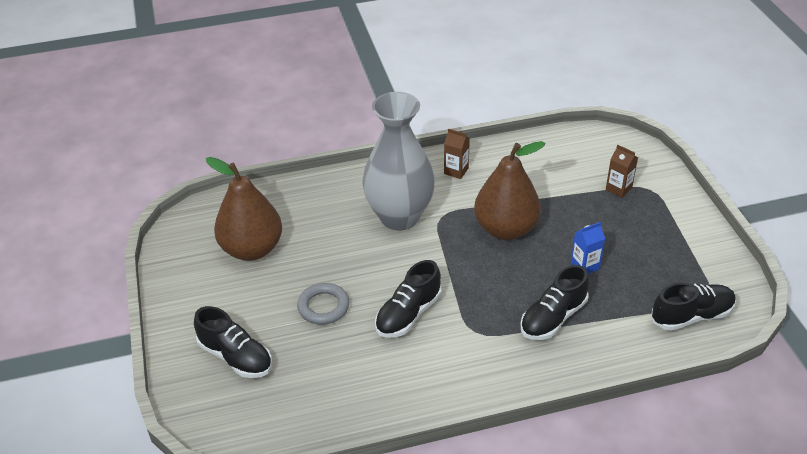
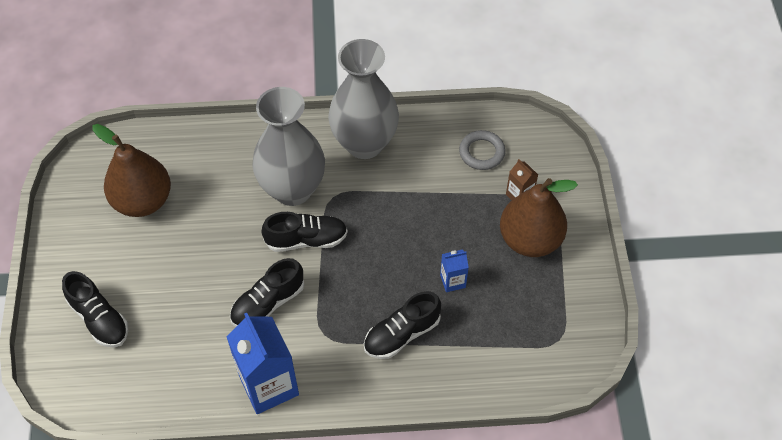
camera: 10 degrees right, 15 degrees up
(323, 307) = (192, 279): grey ring -> grey ring (482, 152)
(434, 386) = (269, 385): none -> blue carton
(456, 171) = (364, 143): brown carton -> grey vase
(505, 229) = (390, 223): brown pear -> brown pear (530, 240)
(691, 316) = (534, 358): black shoe -> black shoe (306, 240)

